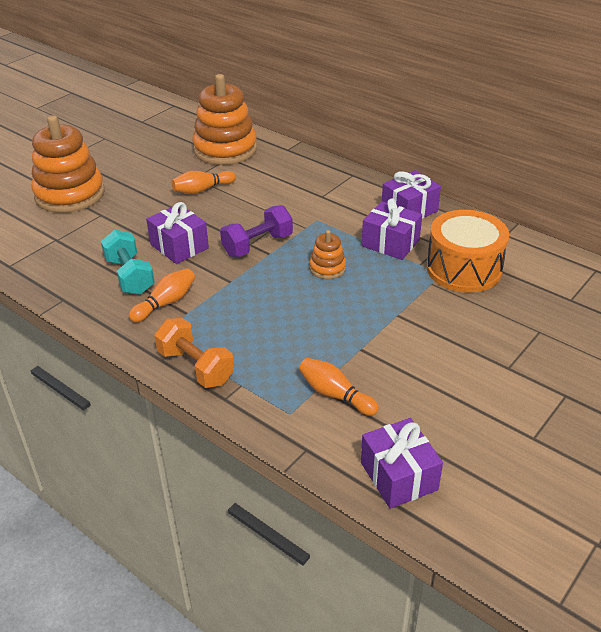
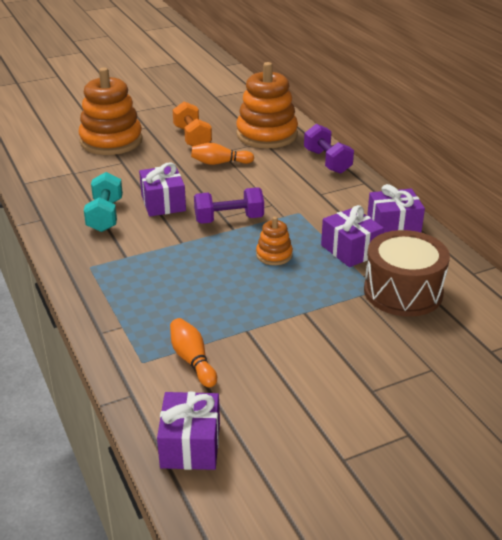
camera: 25 degrees right, 5 degrees down
(165, 303) = (115, 244): orange bowling pin -> none
(196, 367) = (98, 301): orange dumbbell -> orange dumbbell (192, 137)
(303, 163) = (327, 161): none -> purple dumbbell
(464, 269) = (403, 292): orange drum -> brown drum

